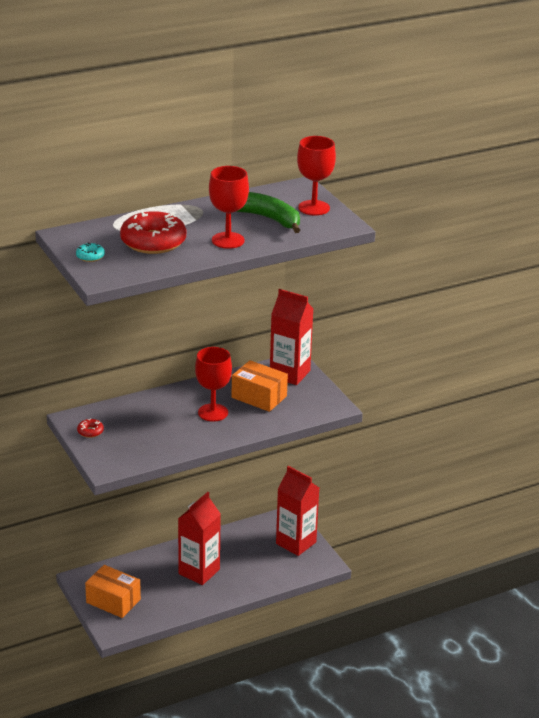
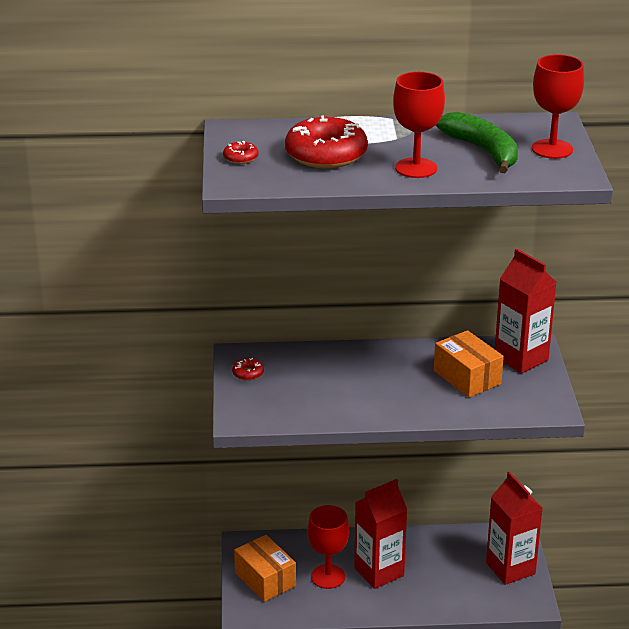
camera: 25 degrees right, 0 degrees up
(90, 256) = (240, 158): turquoise donut -> red donut
(213, 412) = (401, 383): red goblet -> red goblet (328, 576)

